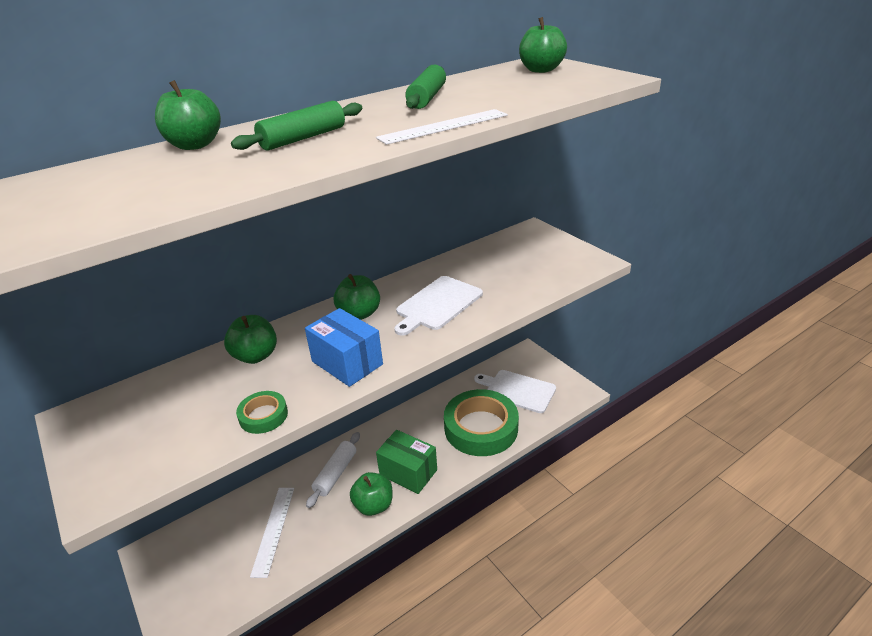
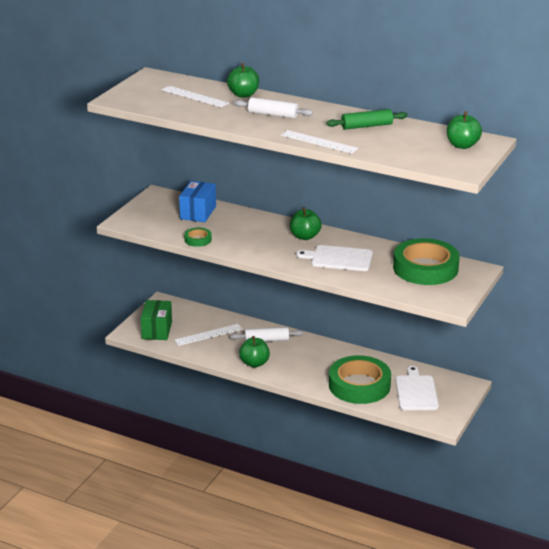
camera: 60 degrees right, 5 degrees down
(124, 180) = (194, 96): none -> white ruler
(256, 356) = (239, 220): green apple -> none
(303, 138) = (273, 114): green rolling pin -> white rolling pin
(347, 363) = (256, 248): blue box -> blue box (198, 212)
(408, 472) = (291, 367): green box -> green box (157, 330)
(507, 256) = (425, 268): none -> green tape

